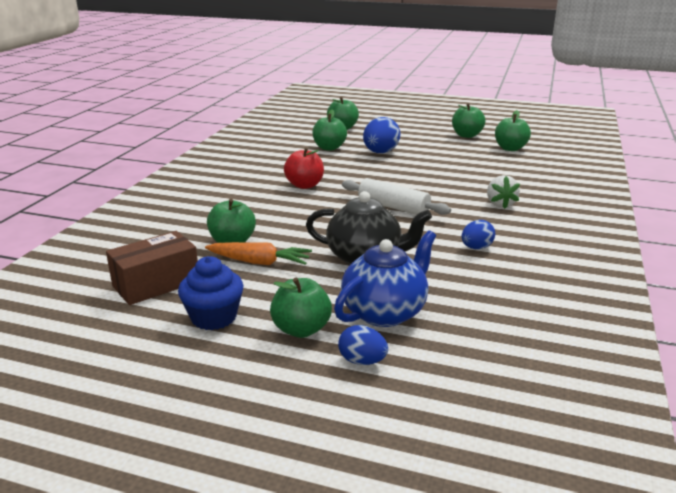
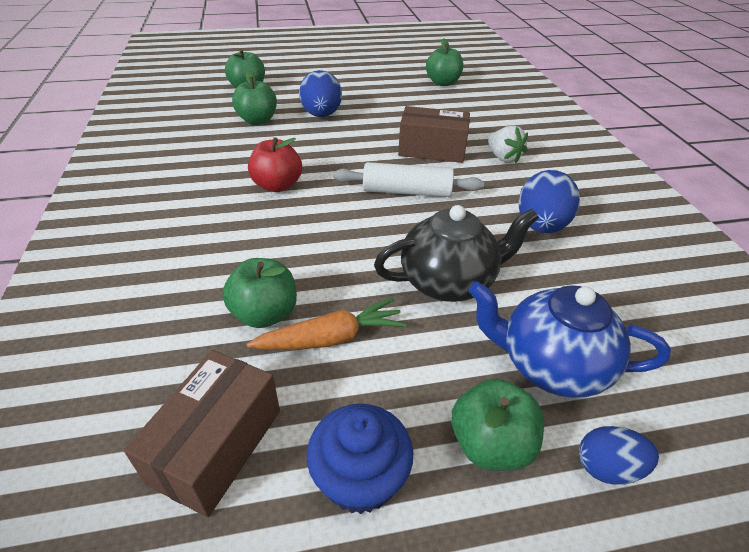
camera: 30 degrees left, 15 degrees up
(385, 312) = (550, 365): blue teapot -> blue teapot turned 90 degrees counterclockwise
(444, 188) = (432, 150): none -> brown box
(466, 135) = (387, 74): green apple -> none
(476, 248) = (541, 226): blue egg -> blue egg, size x1.67

